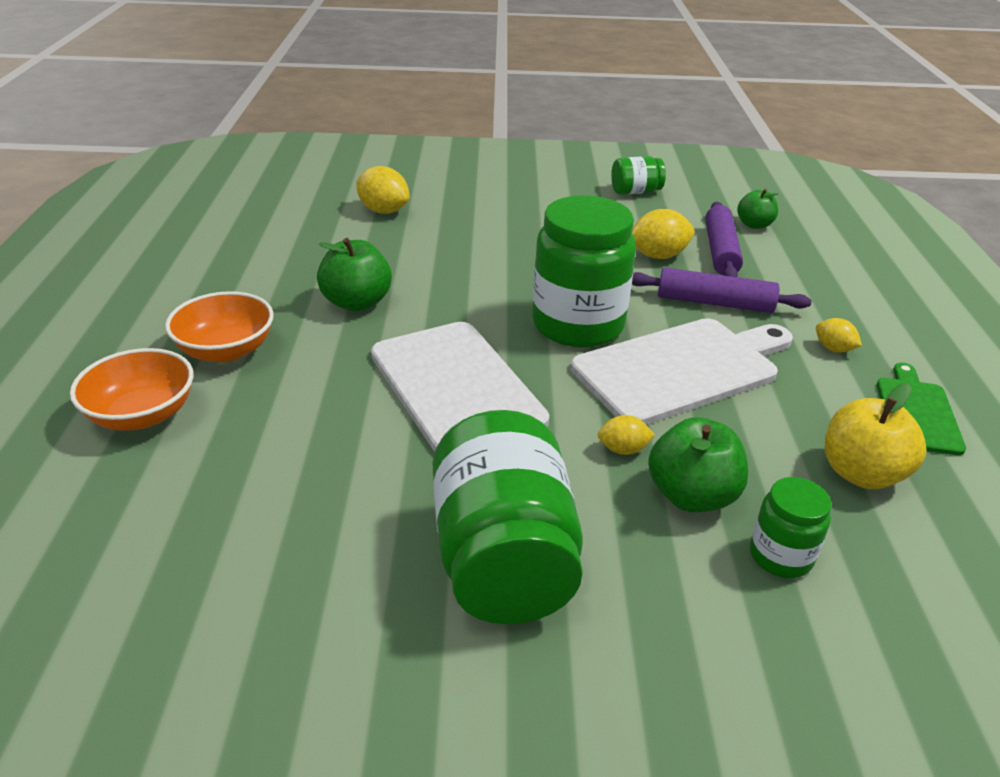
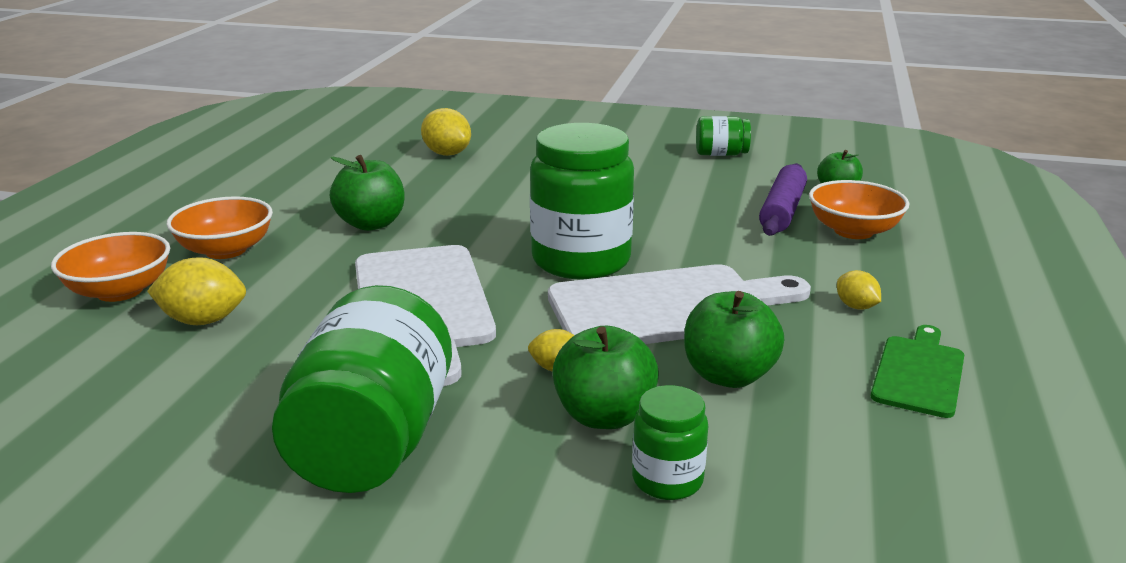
camera: 15 degrees right, 10 degrees down
(658, 256) = (708, 210): yellow lemon -> yellow lemon (203, 320)
(715, 303) = (744, 254): purple rolling pin -> none
(771, 436) = (728, 375): none -> green apple
(789, 267) = (853, 231): none -> orange bowl
(861, 473) = (812, 420): yellow apple -> none

